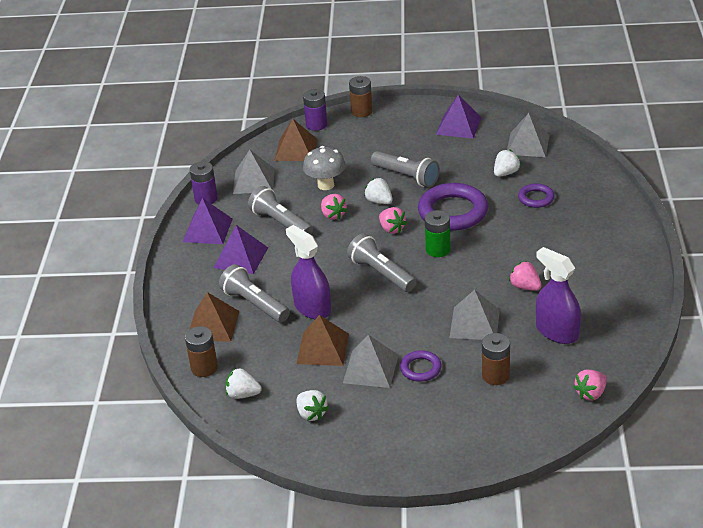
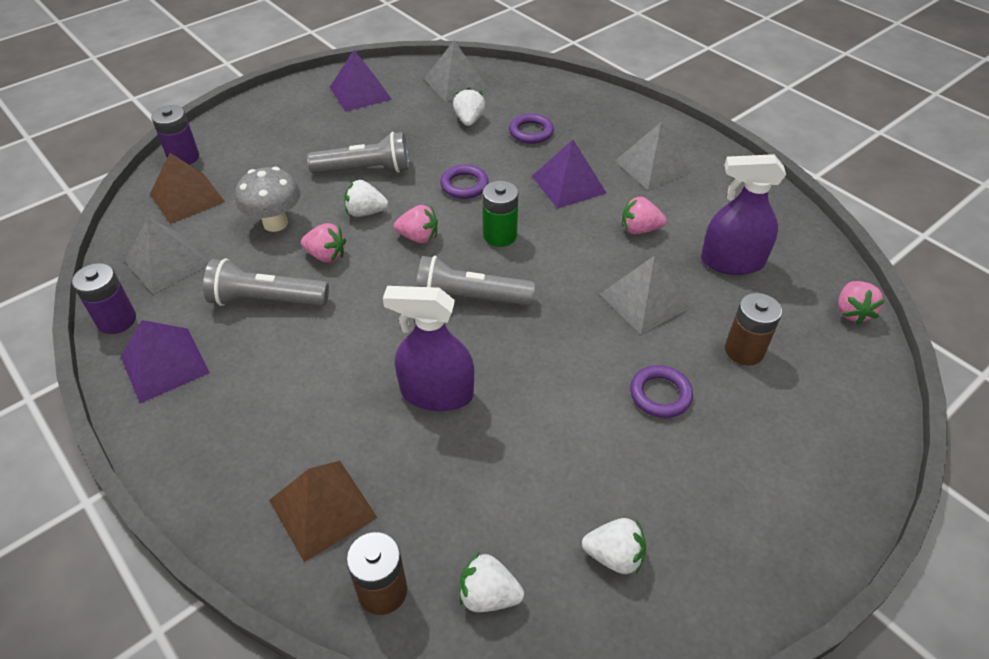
camera: 45 degrees left, 10 degrees up
(241, 257) = (258, 378): purple pyramid -> purple pyramid (568, 184)
(243, 394) = (488, 595): white strawberry -> white strawberry turned 45 degrees clockwise
(254, 304) = (351, 436): grey flashlight -> none
(322, 348) = (515, 444): brown pyramid -> none
(361, 111) = (227, 121): brown battery -> none
(371, 368) = (606, 433): grey pyramid -> grey pyramid (652, 166)
(453, 212) = (464, 185): purple ring -> purple ring, size x0.52

